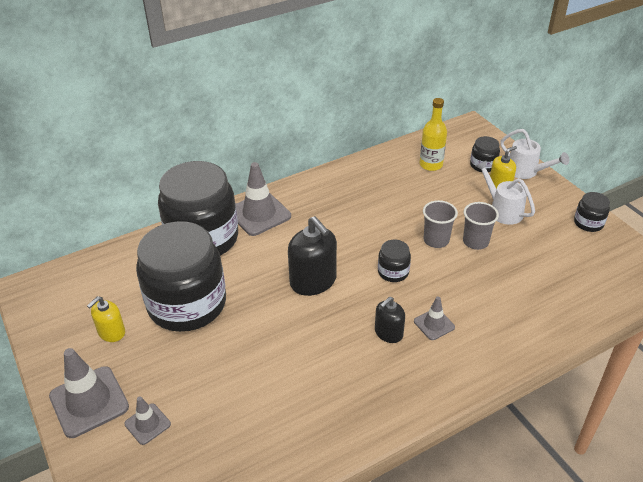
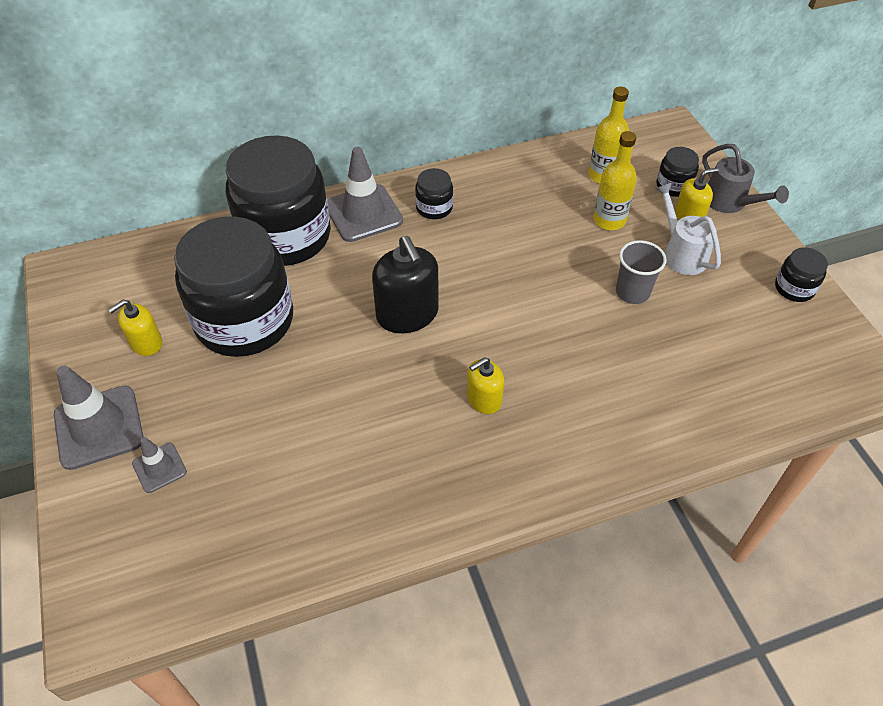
camera: 10 degrees right, 10 degrees up
(388, 333) = (484, 399): black soap dispenser -> yellow soap dispenser
(393, 272) = (512, 318): black jar -> black jar (434, 208)
(434, 324) = (545, 397): grey traffic cone -> none
(436, 240) = (581, 282): grey cup -> none
(444, 195) = (609, 220): none -> yellow bottle
(526, 172) = (730, 203): white watering can -> grey watering can

